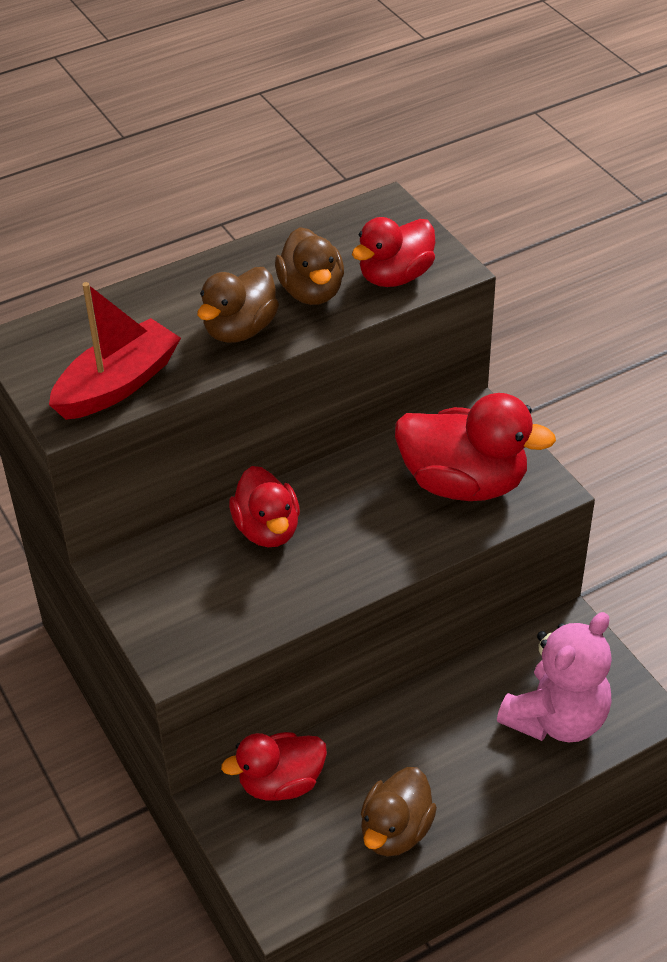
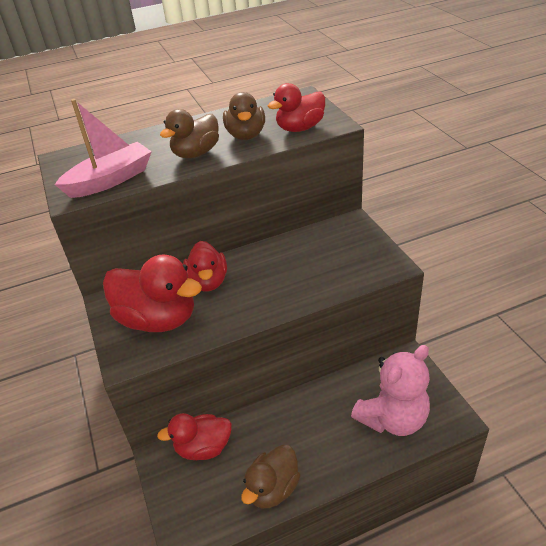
camera: 10 degrees right, 5 degrees down
(118, 384) = (110, 180): red boat -> pink boat
(464, 483) = (338, 260): red duck -> red duck (158, 319)

